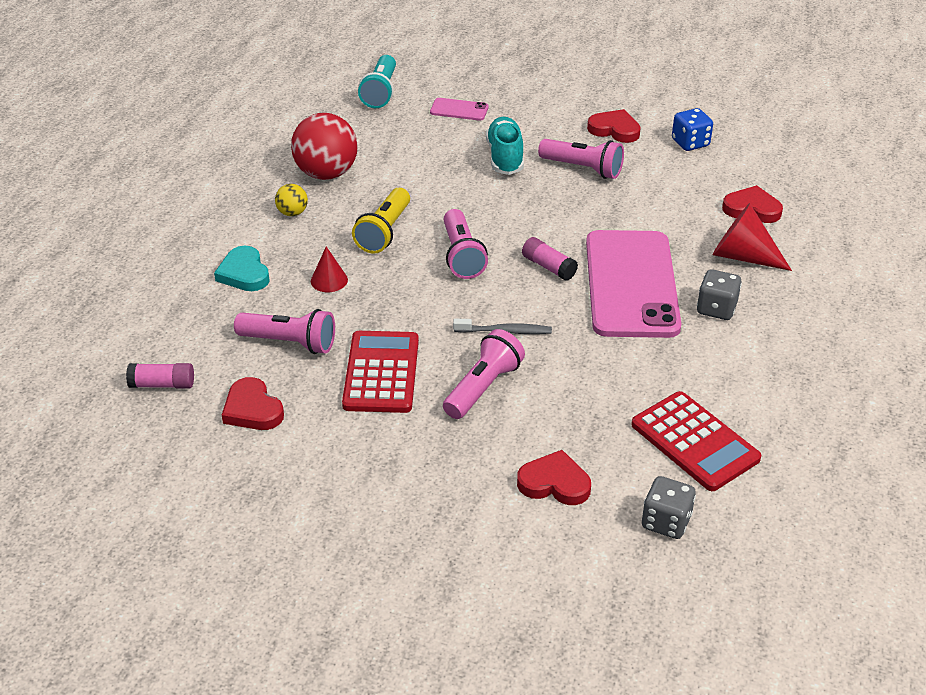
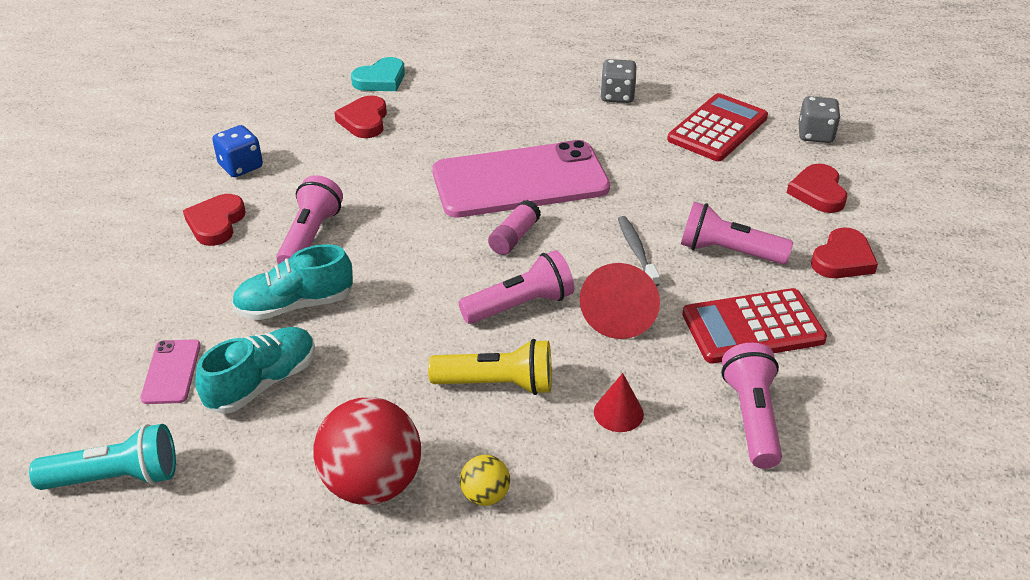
camera: 105 degrees left, 0 degrees up
(162, 384) = (898, 520): pink glue stick -> none
(244, 273) = (645, 508): turquoise heart -> turquoise heart (381, 80)
(252, 409) = (876, 418): red heart -> red heart (842, 259)
(433, 141) = (262, 383): none -> turquoise shoe
(716, 309) = (536, 130): grey dice -> grey dice (617, 96)
(742, 256) = (447, 121): red cone -> red cone (619, 314)

